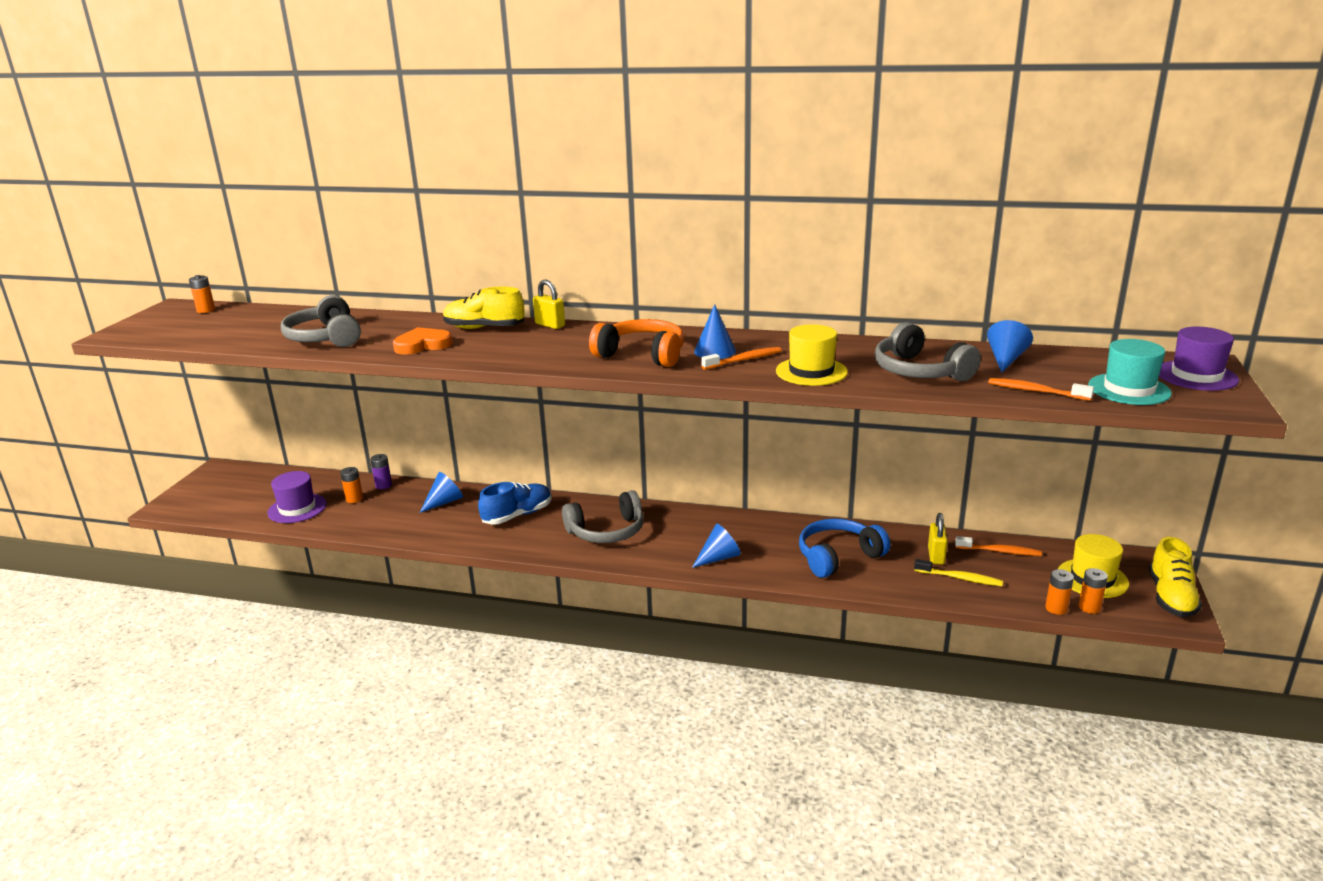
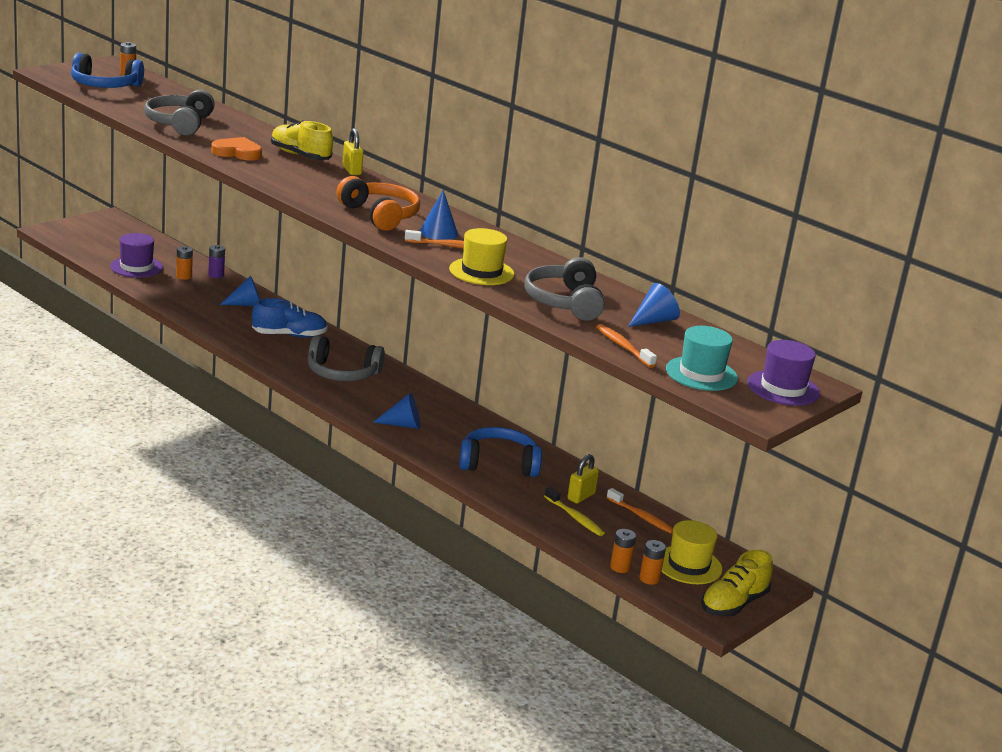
camera: 25 degrees right, 0 degrees up
(197, 328) = (105, 86): none -> blue headphones

